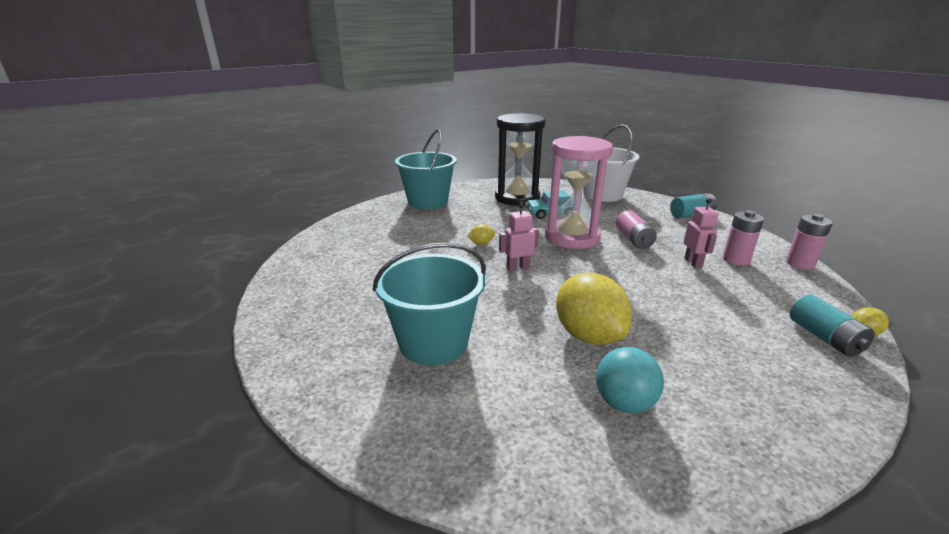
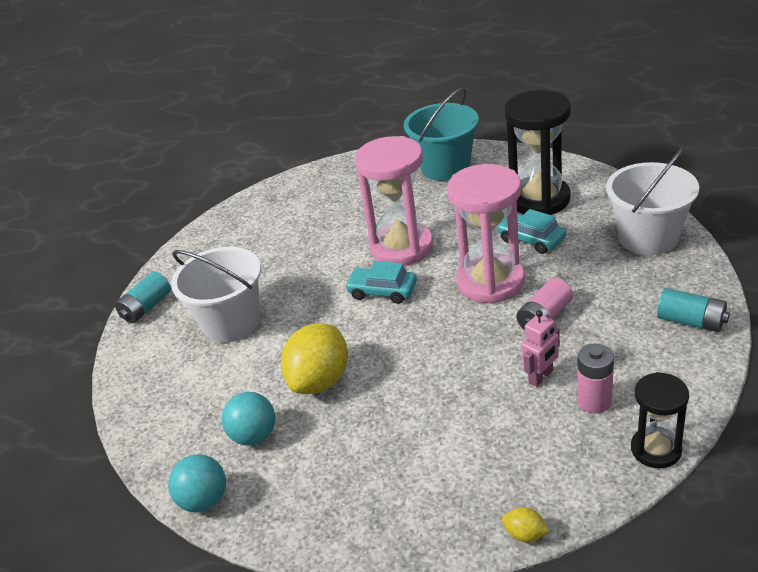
camera: 55 degrees right, 10 degrees up
(433, 342) = (231, 322): turquoise bucket -> white bucket
(481, 243) = (402, 247): yellow lemon -> pink hourglass
(517, 268) = (382, 291): pink robot -> turquoise car
(700, 487) = (204, 500): none -> turquoise ball
(800, 264) = (656, 449): pink battery -> black hourglass
(824, 338) = (480, 510): turquoise battery -> turquoise battery (146, 307)

